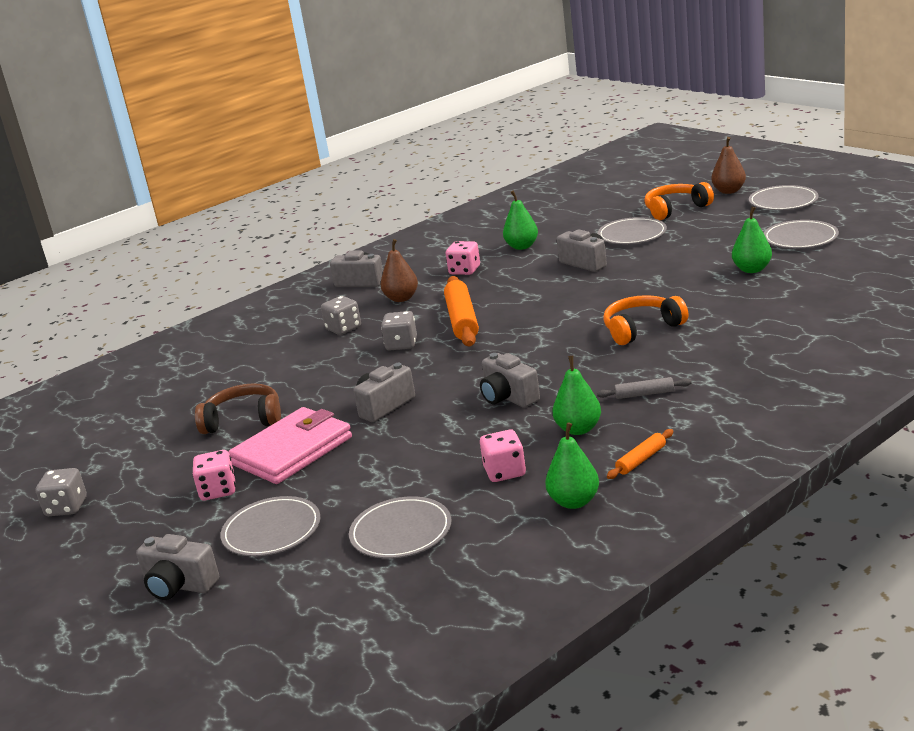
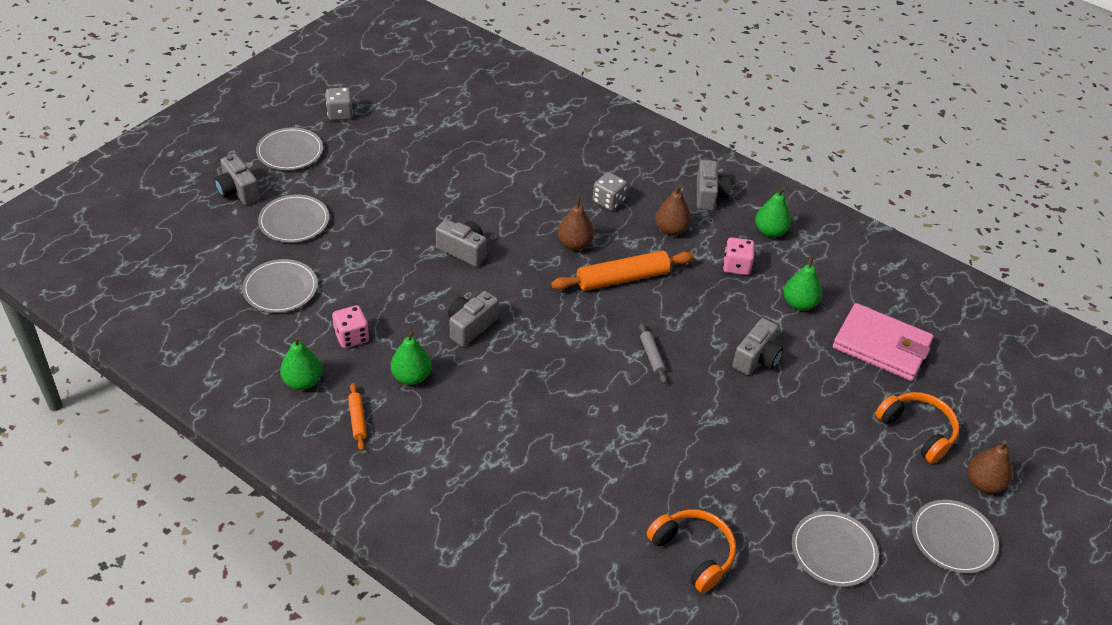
camera: 70 degrees right, 20 degrees up
(179, 586) = (238, 191): grey camera -> grey camera turned 45 degrees counterclockwise
(218, 490) = (350, 183): pink dice -> none
(243, 420) = (450, 173): brown headphones -> none
(292, 451) = (400, 210): pink wallet -> pink wallet (881, 346)
(401, 344) = (574, 244): grey dice -> brown pear
(632, 234) = (837, 394): grey plate -> grey plate (290, 151)
(641, 460) = (357, 420): orange rolling pin -> orange rolling pin turned 45 degrees clockwise
(642, 329) = (598, 411): orange headphones -> orange headphones (693, 553)
(644, 394) = (467, 418): grey rolling pin -> grey rolling pin (652, 356)
(752, 269) = (740, 502): green pear -> green pear (770, 231)

